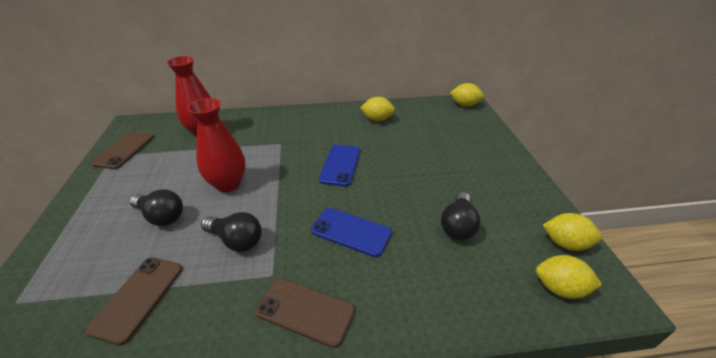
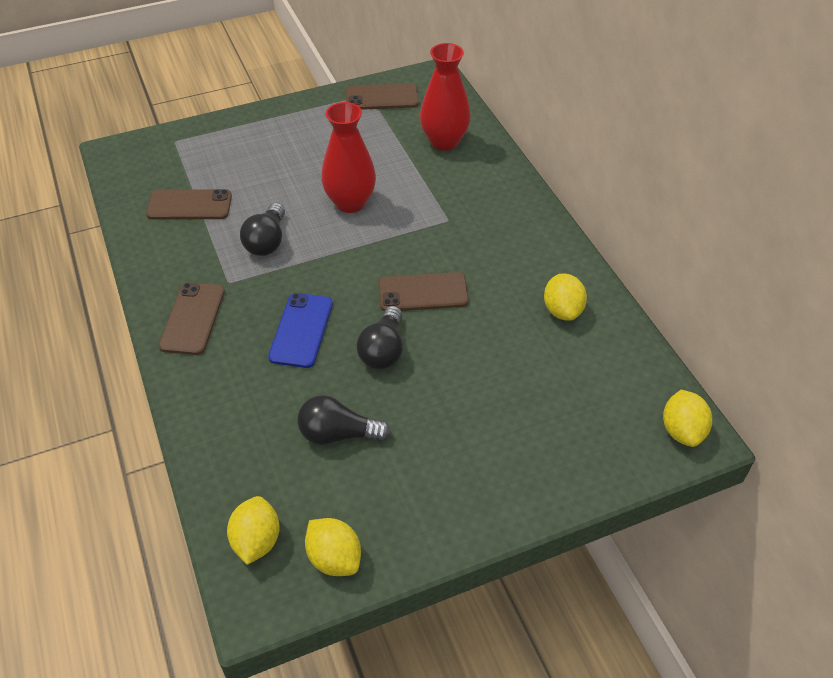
camera: 75 degrees right, 10 degrees up
(161, 216) = (286, 175): black light bulb -> black light bulb (383, 350)
(340, 165) = (423, 292): blue phone -> brown phone
(565, 243) = (334, 558): yellow lemon -> yellow lemon turned 45 degrees counterclockwise

